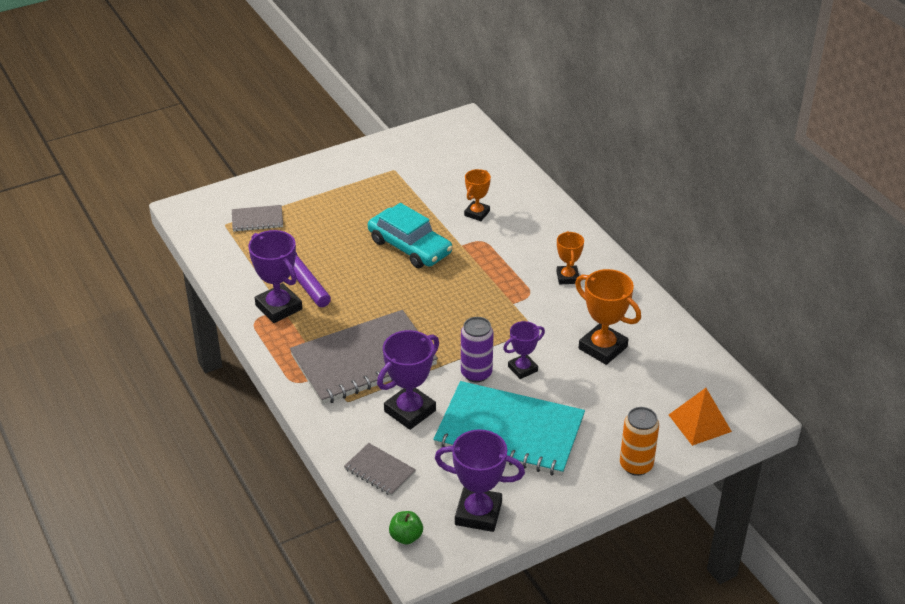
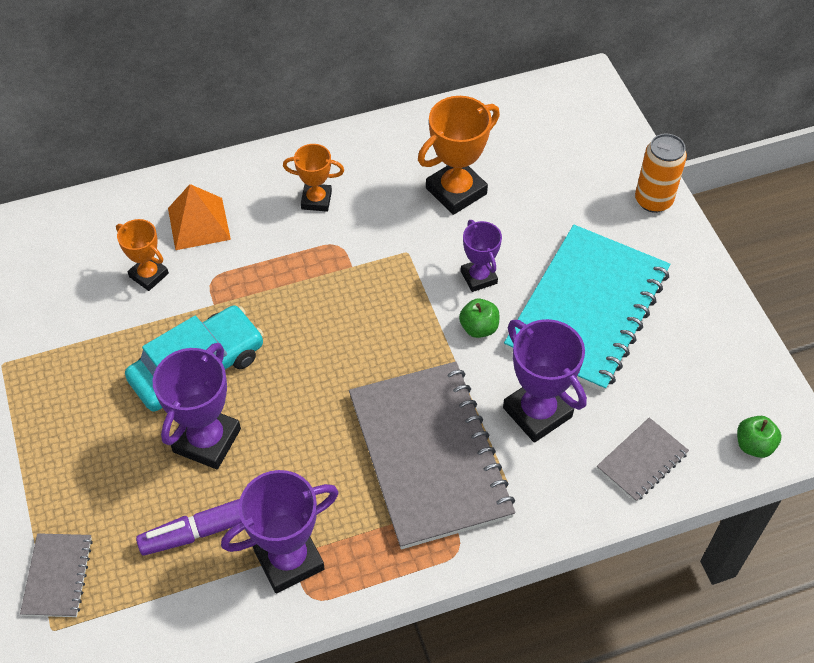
camera: 80 degrees left, 15 degrees up
(476, 373) = (479, 328): purple can -> green apple
(478, 513) = (719, 363): purple trophy -> purple trophy (207, 440)
(699, 423) = (594, 131): orange pyramid -> orange pyramid (199, 223)

